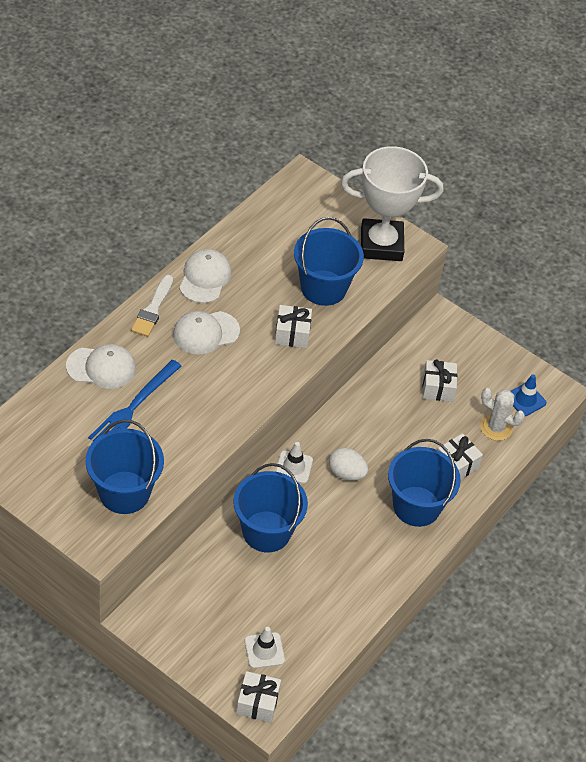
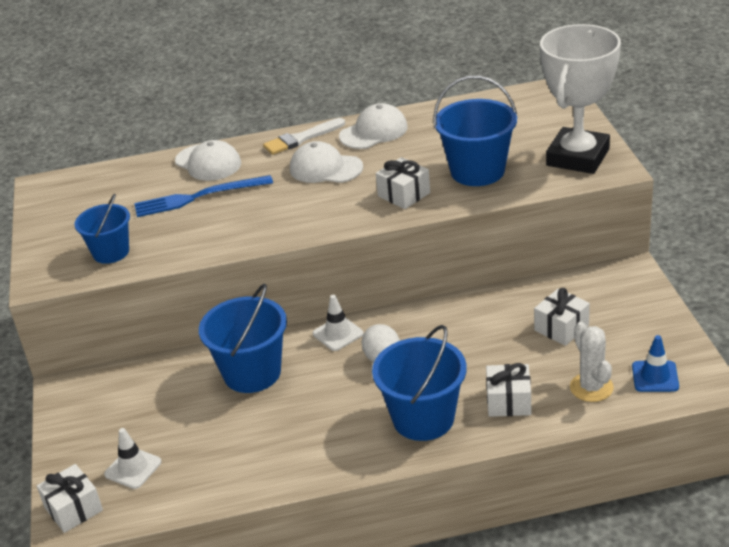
camera: 50 degrees right, 15 degrees down
(124, 492) = (111, 252): blue bucket -> blue bucket, size x0.65
(381, 244) = (578, 157): white trophy -> white trophy turned 75 degrees clockwise

